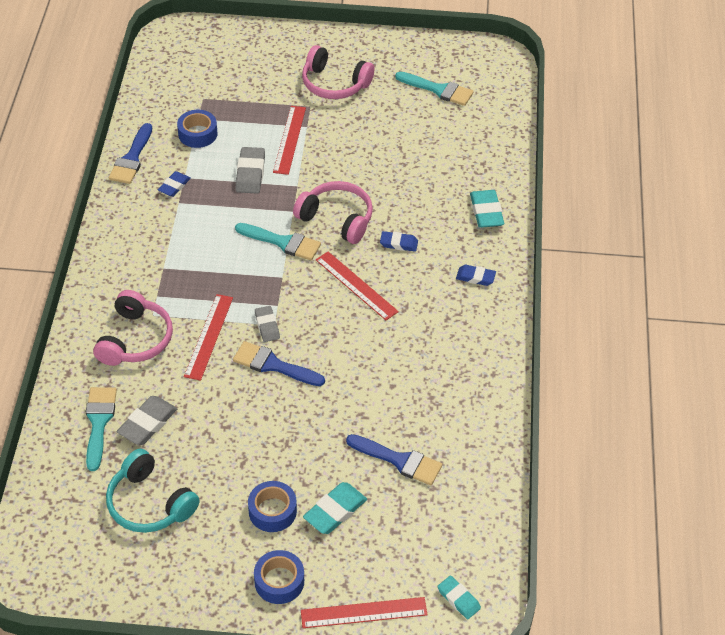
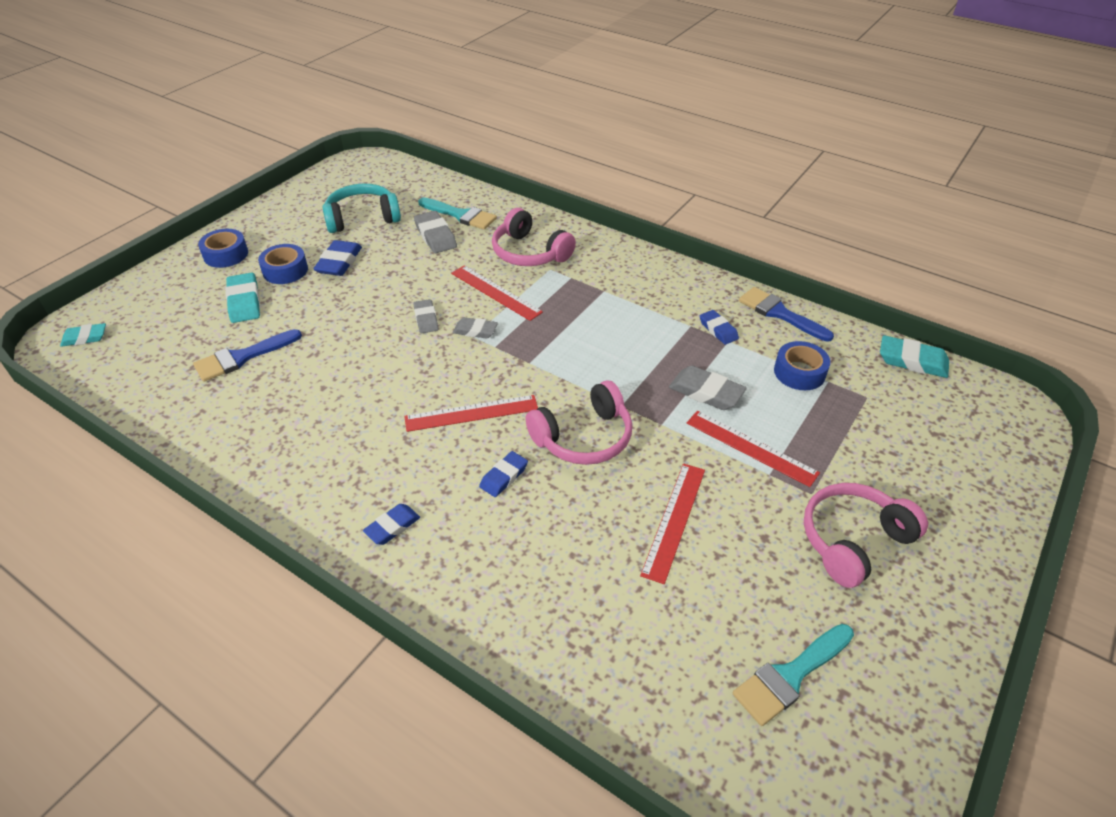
camera: 120 degrees right, 5 degrees down
(234, 475) = (339, 262): none -> blue eraser
(273, 365) = (426, 319): blue brush -> grey eraser
(283, 242) = (578, 380): turquoise brush -> none
(364, 612) = (147, 285): red ruler -> red ruler (674, 520)
(486, 212) = (489, 599): turquoise eraser -> turquoise eraser (912, 361)

